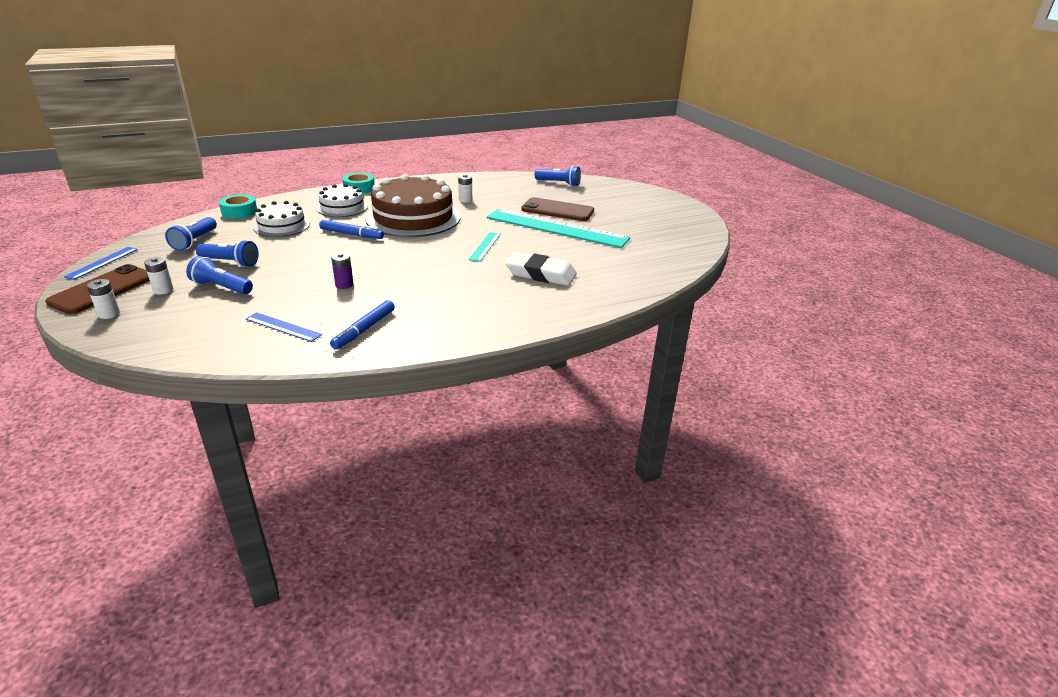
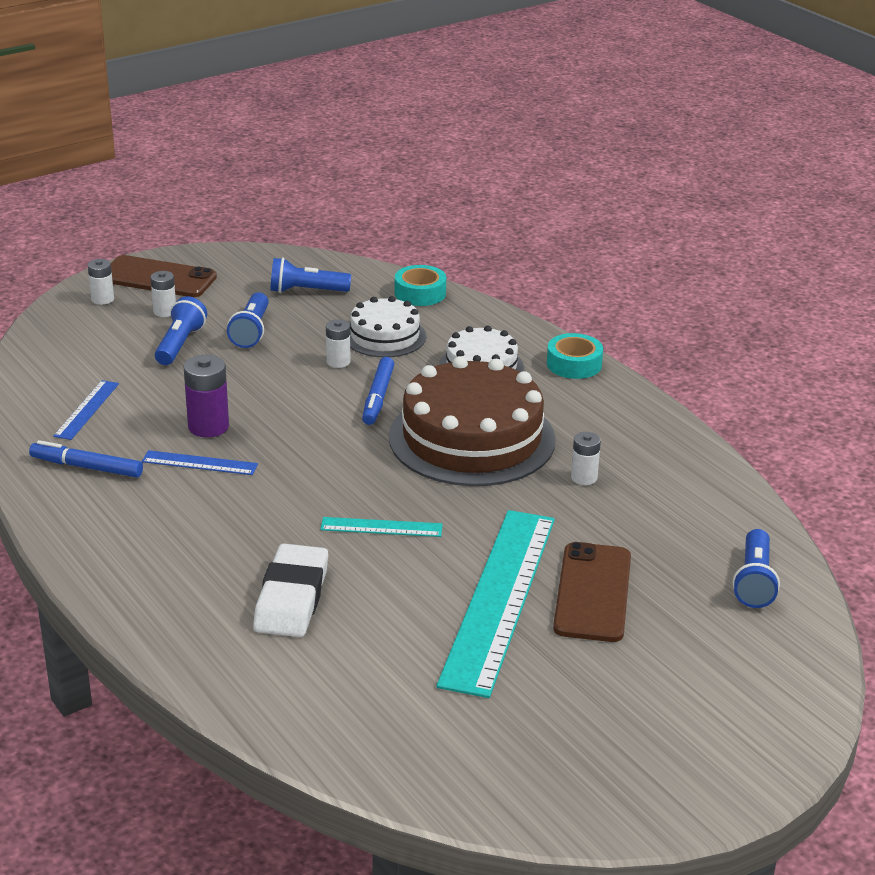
camera: 80 degrees right, 0 degrees up
(102, 263) = (226, 256): blue ruler -> blue ruler (199, 463)
(299, 241) = (338, 362): none -> white battery
(344, 285) = (208, 426): purple battery -> purple battery, size x1.60

